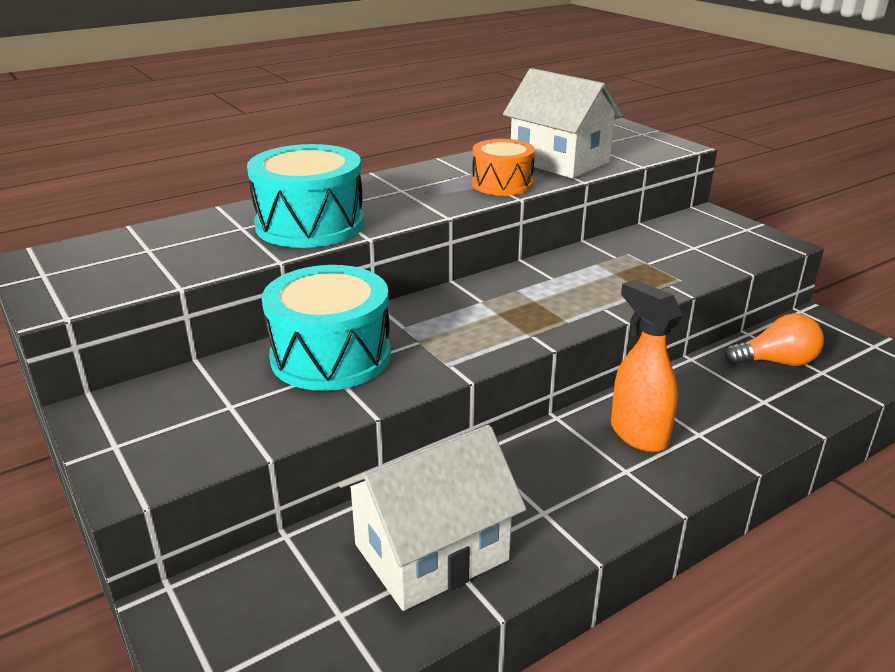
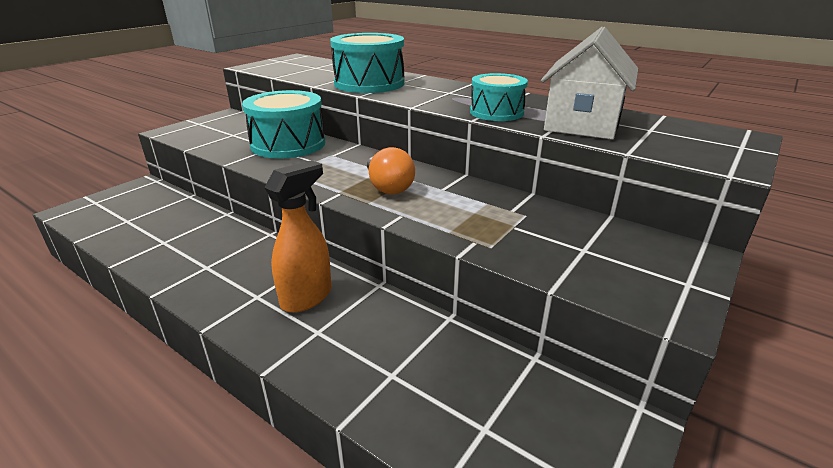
camera: 70 degrees right, 0 degrees up
(431, 552) = (170, 235): white house -> none
(502, 184) = (496, 112): orange drum -> turquoise drum
(776, 362) = (481, 383): orange light bulb -> orange light bulb (388, 187)

